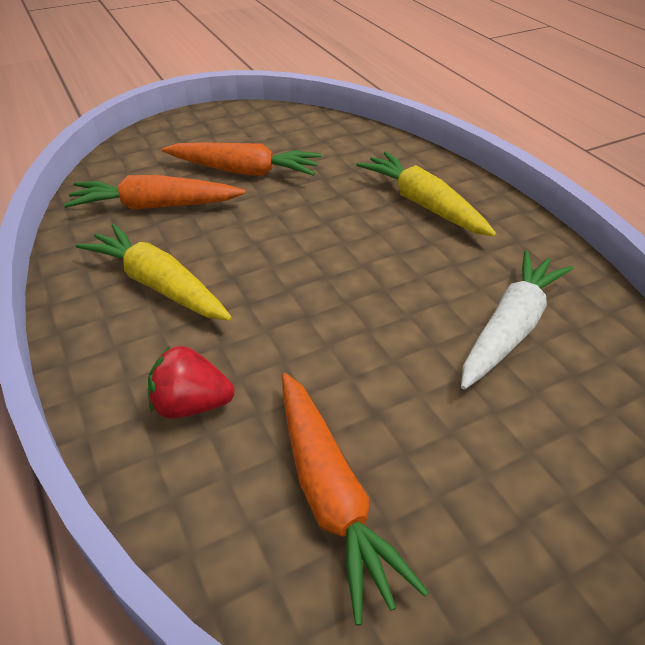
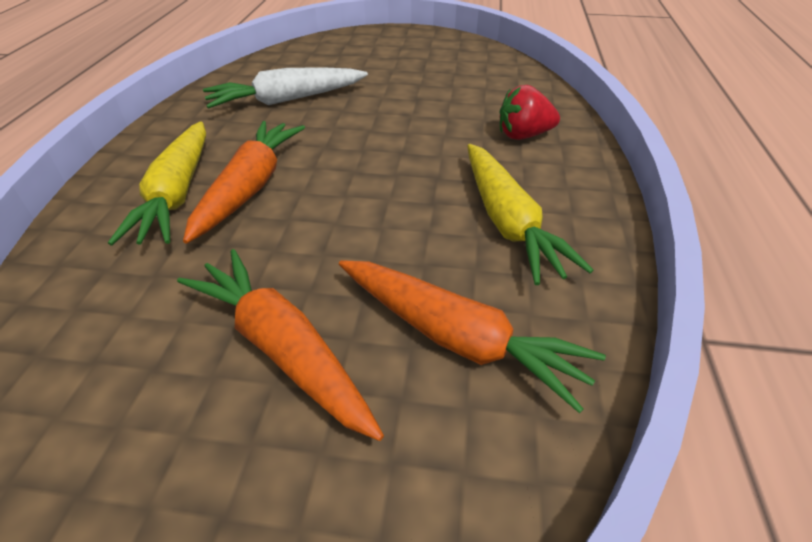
camera: 145 degrees left, 0 degrees up
(191, 404) = (523, 135): red strawberry -> red strawberry turned 135 degrees clockwise
(331, 496) = (472, 84): orange carrot -> orange carrot (250, 187)

